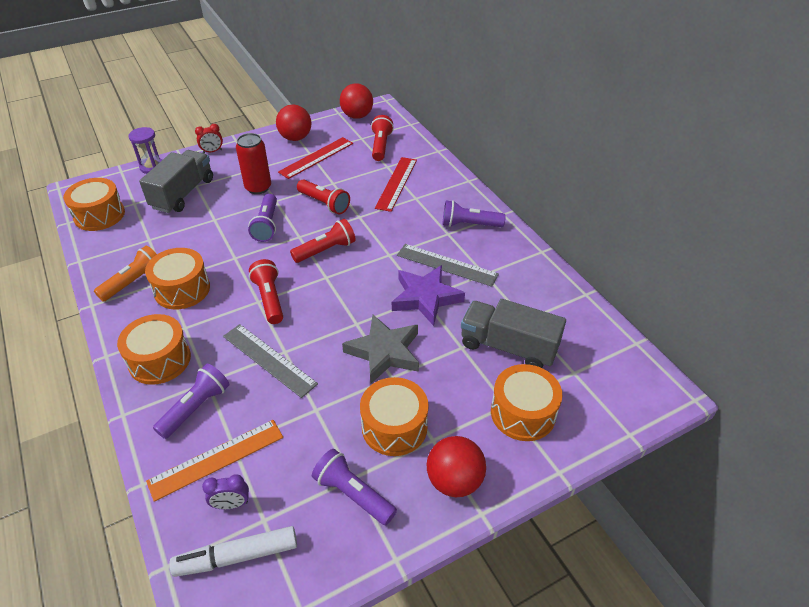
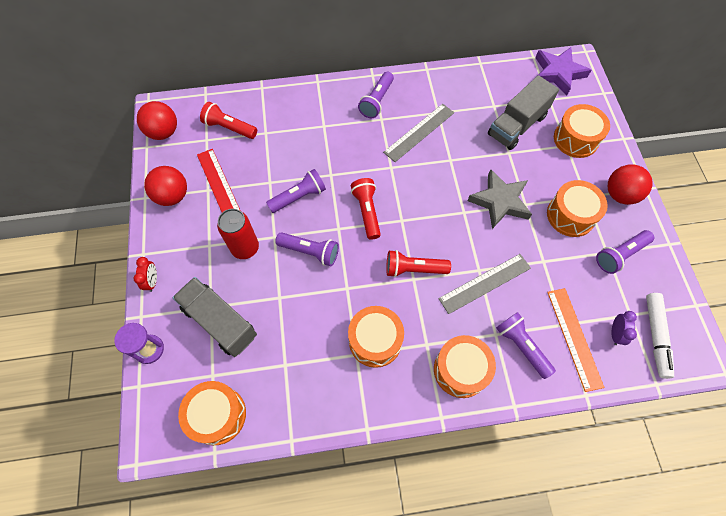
camera: 70 degrees left, 20 degrees up
(134, 282) = (347, 384): orange flashlight -> none
(324, 203) = (299, 197): red flashlight -> purple flashlight
(396, 183) = (296, 133): red ruler -> none
(425, 298) = (451, 158): purple star -> purple star (558, 73)

